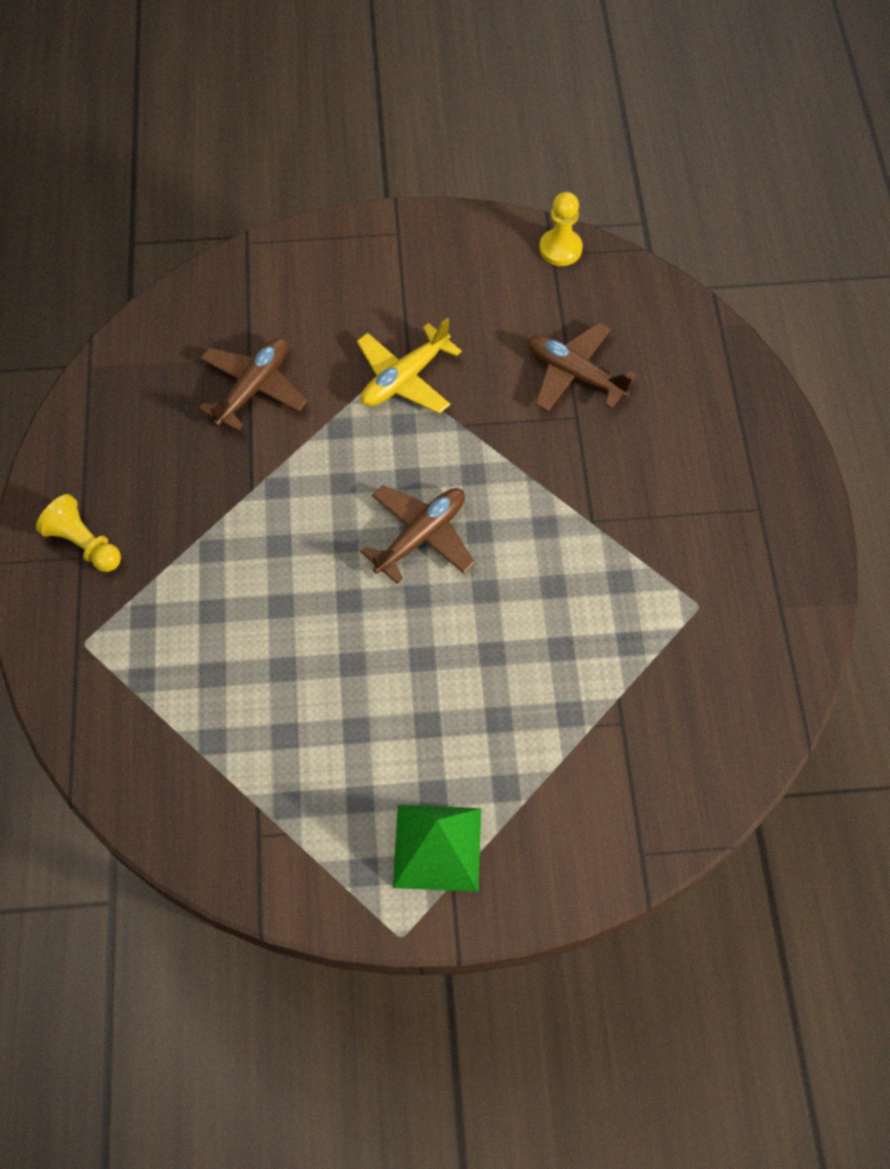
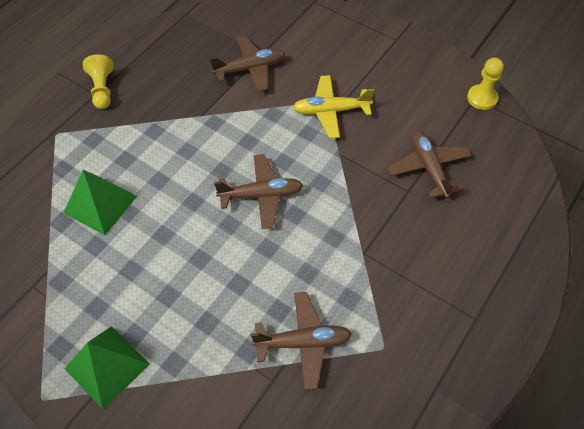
camera: 40 degrees right, 5 degrees down
(239, 685) = (100, 204): none -> green pyramid
(616, 661) = (303, 342): none -> brown plane

